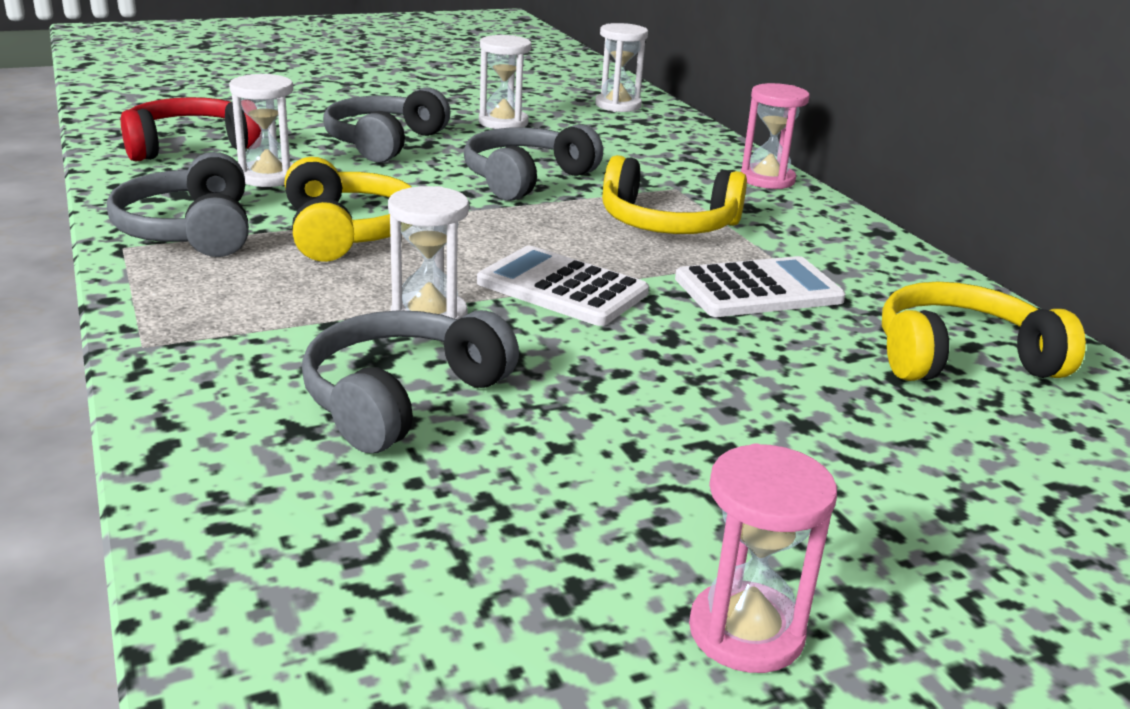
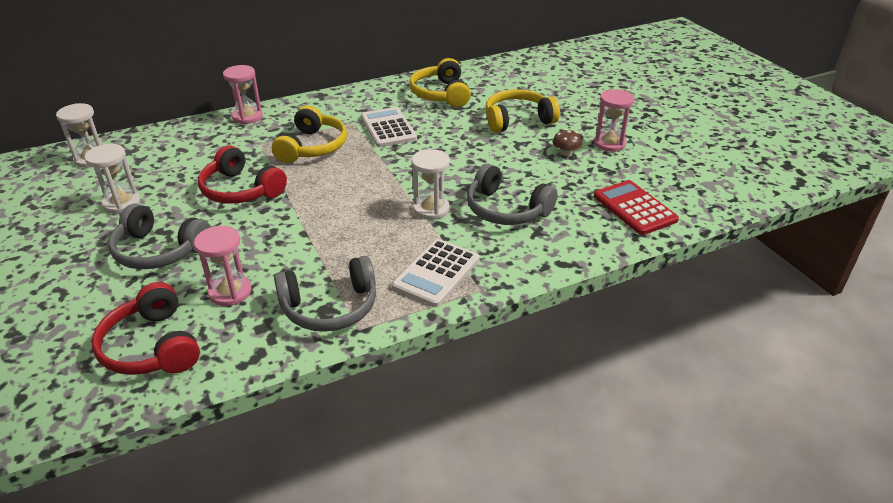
camera: 90 degrees left, 10 degrees up
(268, 177) = (230, 292): white hourglass -> pink hourglass
(344, 613) = (634, 208): none -> red calculator
(348, 232) = (329, 245): yellow headphones -> yellow headphones (517, 120)
(526, 179) = (241, 190): grey headphones -> red headphones
(562, 288) = (394, 175): white calculator -> white calculator (436, 273)
(673, 525) = (566, 153): none -> brown mushroom

